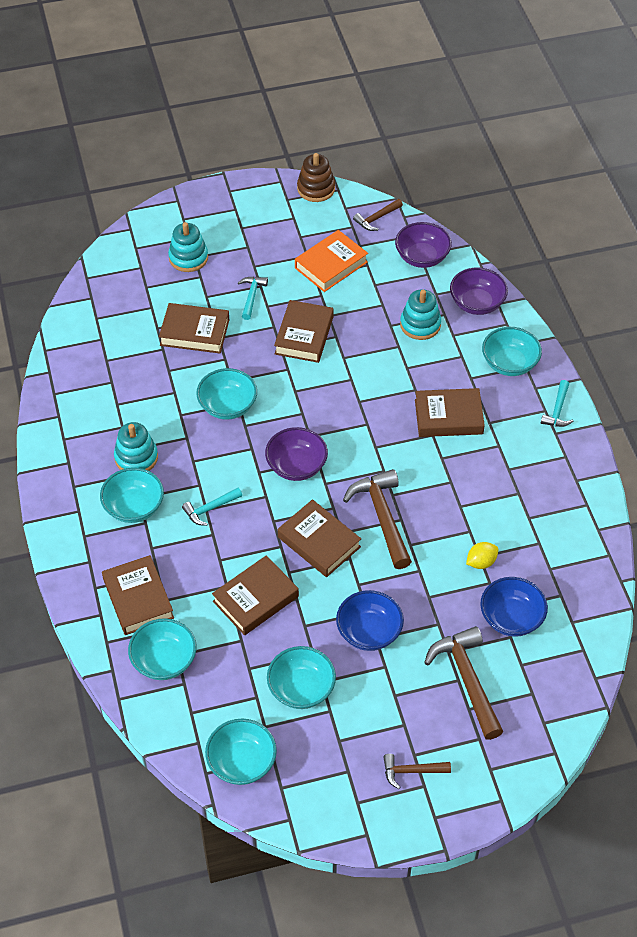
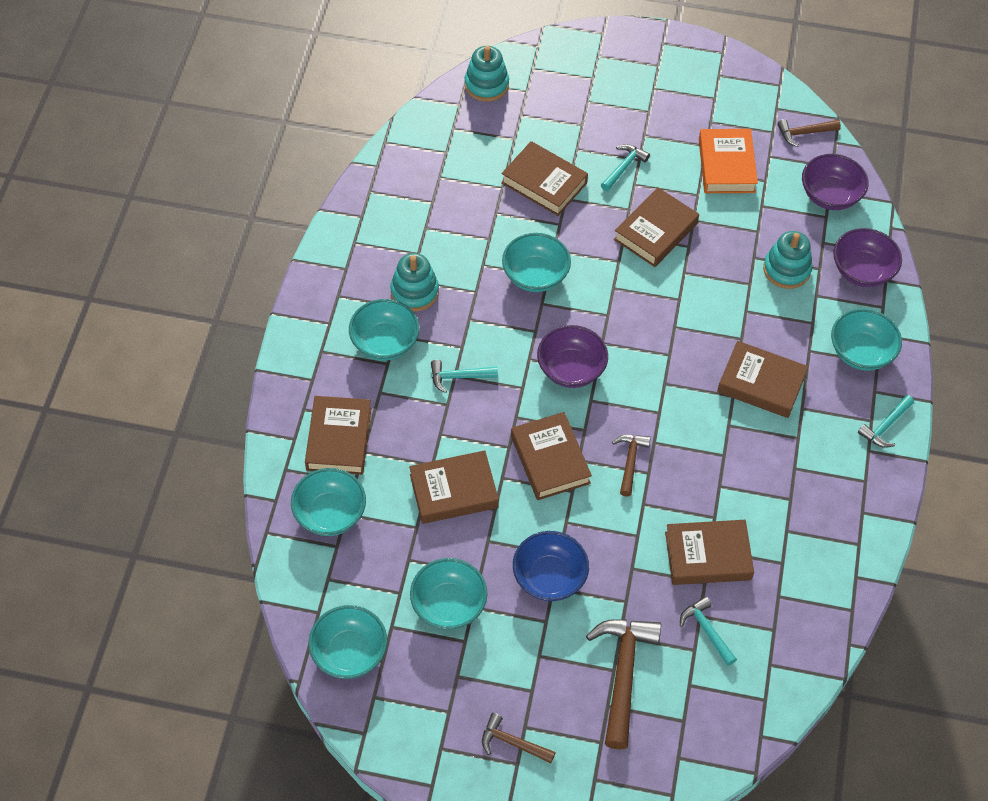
camera: 25 degrees right, 5 degrees up
(188, 258) = (580, 100): turquoise stacking toy -> turquoise stacking toy (486, 85)
(316, 189) = (756, 75): brown stacking toy -> none
(331, 265) = (726, 165): orange book -> orange book turned 75 degrees counterclockwise
(382, 517) = (630, 461): brown hammer -> brown hammer, size x0.55
(481, 562) = (708, 556): yellow lemon -> brown book
(511, 618) = (706, 630): blue bowl -> turquoise hammer

